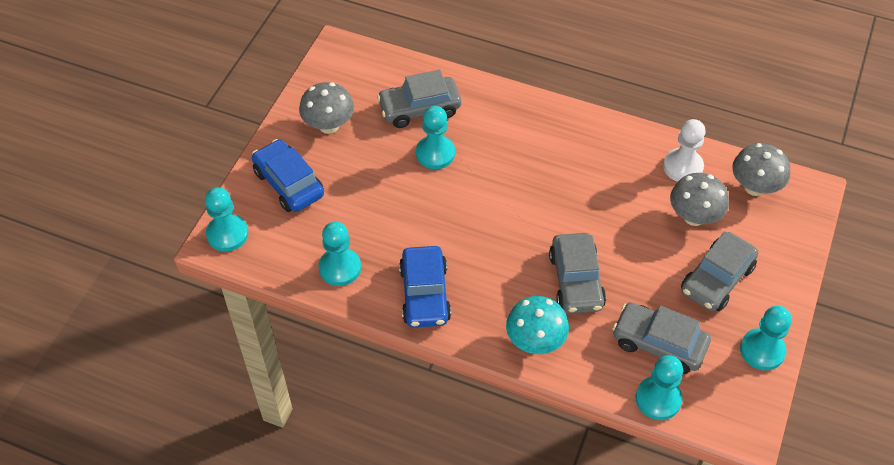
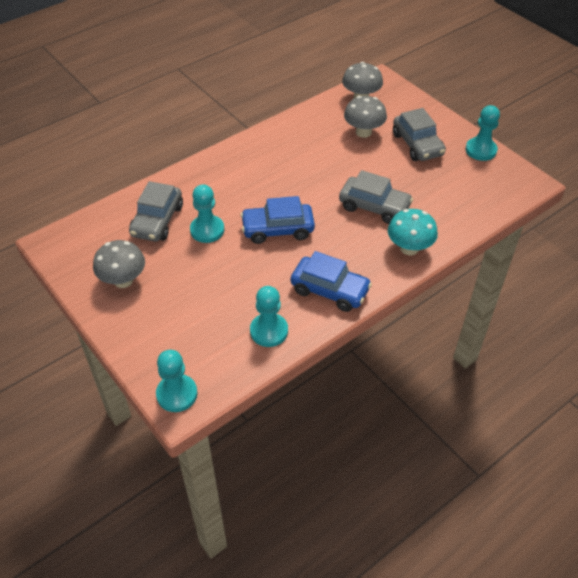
camera: 60 degrees left, 5 degrees down
(289, 183) = (159, 330): blue car -> blue car (277, 229)
(658, 399) = (489, 210): turquoise pawn -> none
(659, 343) = (448, 191): grey car -> none
(683, 167) = (321, 119): white pawn -> none

